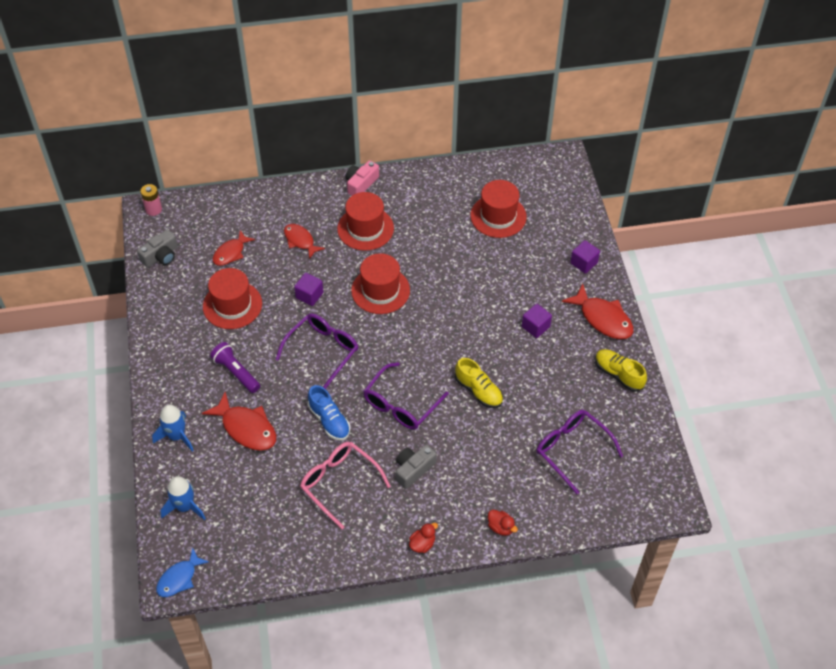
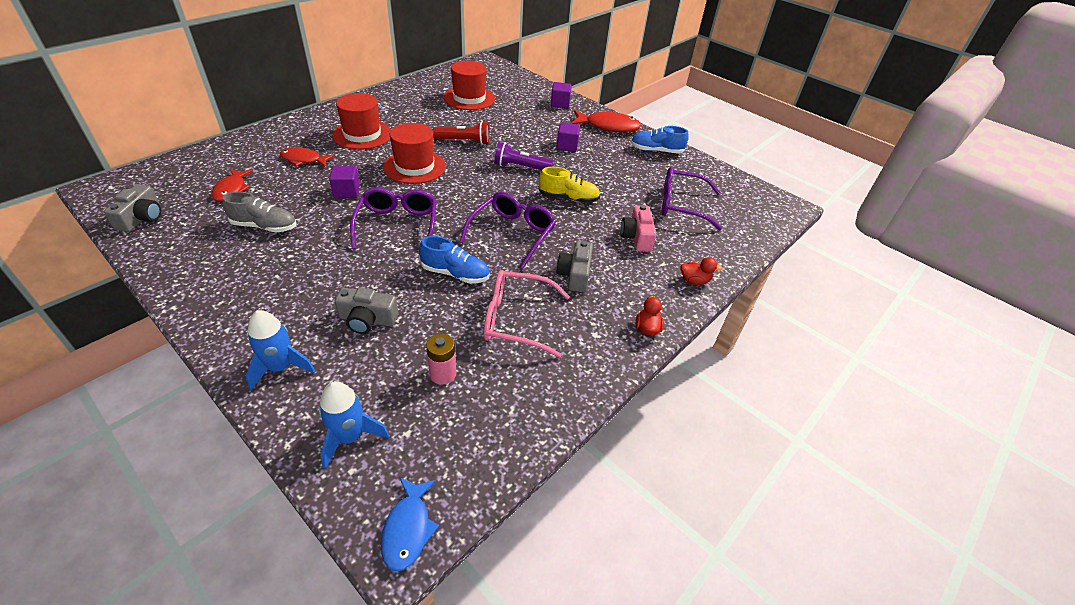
camera: 40 degrees left, 10 degrees down
(153, 209) = (107, 186): pink battery -> pink battery (443, 374)
(232, 305) = (265, 226): red hat -> grey shoe
(236, 372) = (314, 277): purple flashlight -> purple flashlight (521, 167)
(246, 428) = (367, 320): red fish -> grey camera
(361, 184) = (332, 111): pink camera -> pink camera (636, 237)
(400, 405) = (512, 233): purple glasses -> purple glasses turned 150 degrees counterclockwise
(446, 277) = (464, 141): none -> red flashlight
(618, 374) = (656, 151): yellow shoe -> blue shoe

